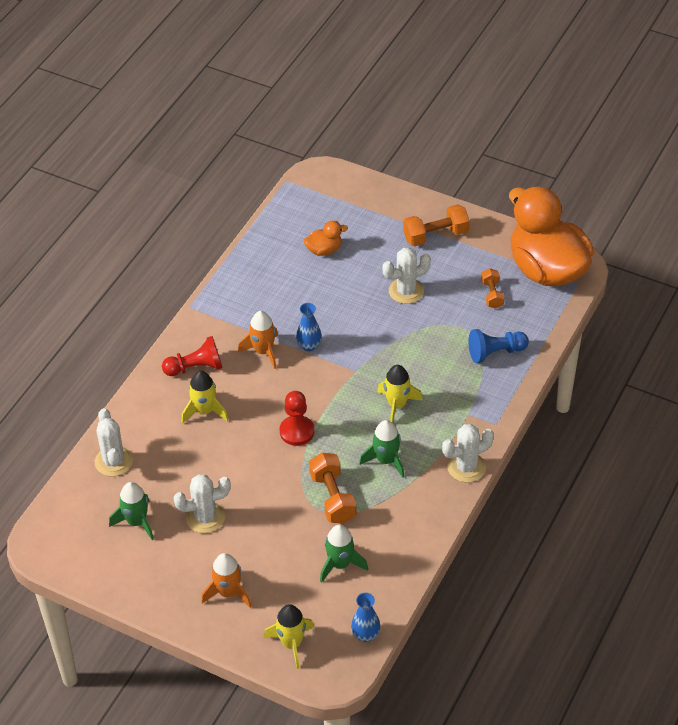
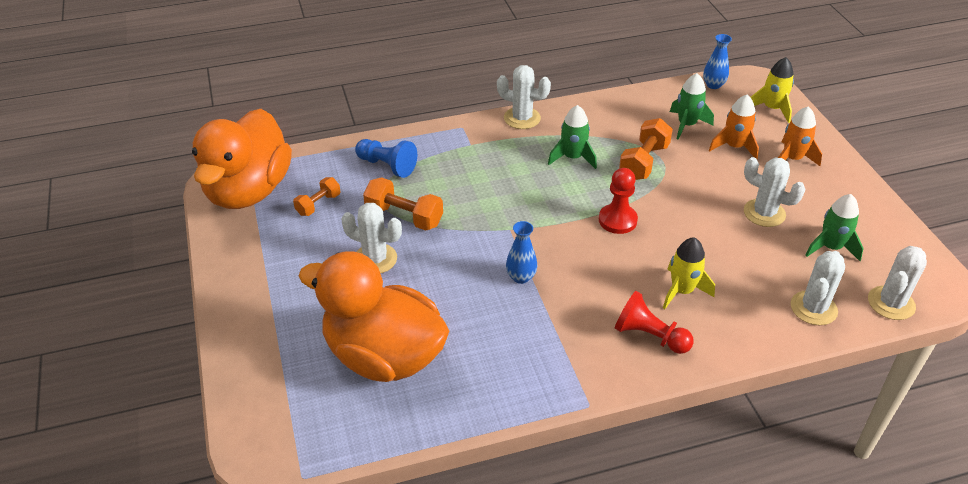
camera: 135 degrees left, 5 degrees down
(67, 504) = (891, 303): none -> white cactus
(263, 351) = (568, 303): orange rocket -> orange rocket (734, 146)
(324, 250) = (384, 356): orange duck -> orange duck, size x2.47
(397, 405) = (513, 184): yellow rocket -> none
(435, 235) = (273, 286): orange dumbbell -> orange dumbbell (404, 217)

